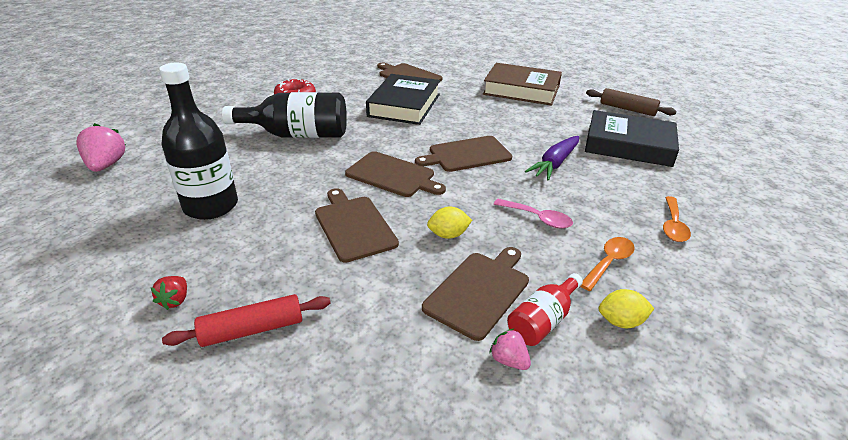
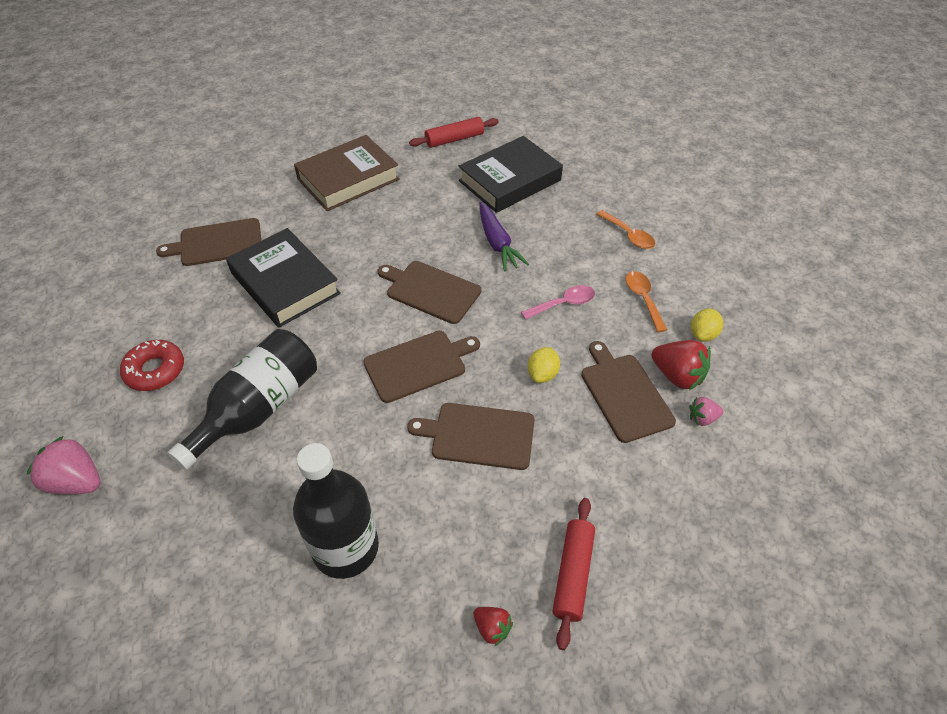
camera: 55 degrees left, 15 degrees up
(106, 165) = (142, 644): pink strawberry -> pink strawberry (77, 481)
(467, 154) = (430, 291): brown cutting board -> brown cutting board turned 105 degrees clockwise
(542, 321) = (677, 376): red bottle -> red strawberry
(627, 109) = (454, 139): brown rolling pin -> red rolling pin

